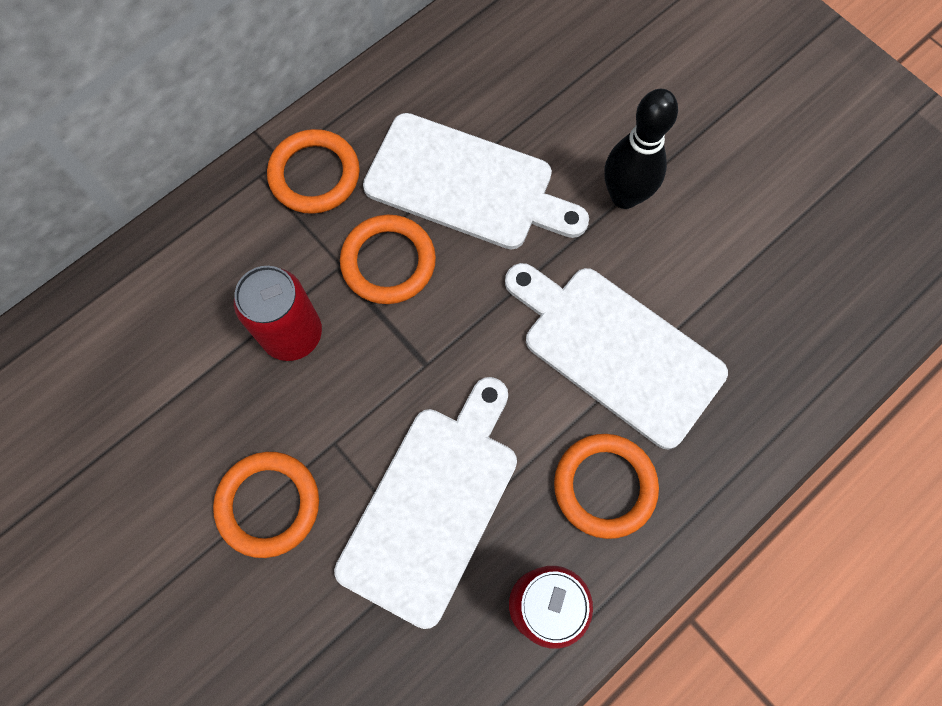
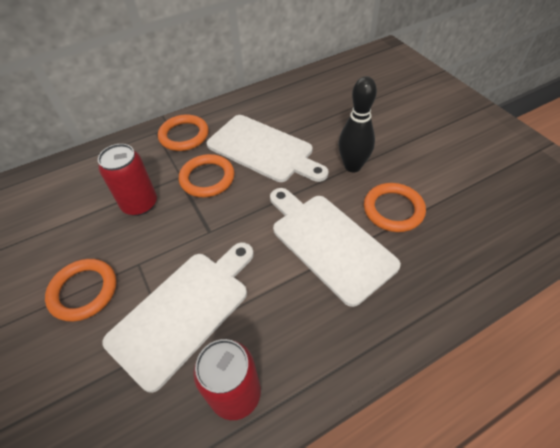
camera: 15 degrees right, 20 degrees down
(605, 486) = (301, 321): orange ring -> orange ring (393, 209)

